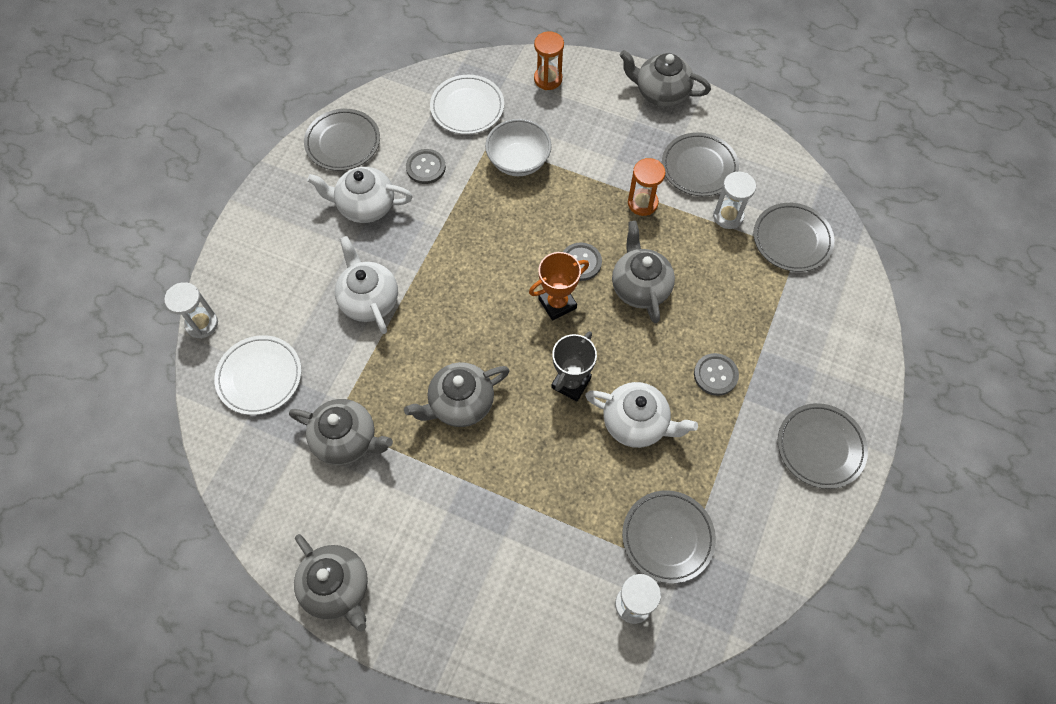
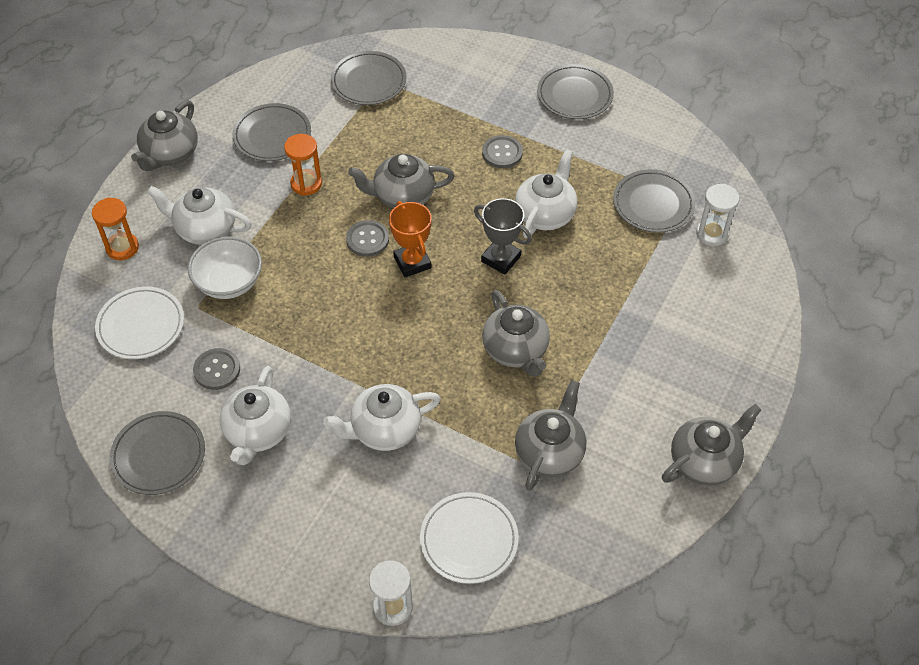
camera: 85 degrees left, 10 degrees down
(576, 133) = (205, 229): none -> white teapot
(728, 216) = (334, 122): white hourglass -> none

